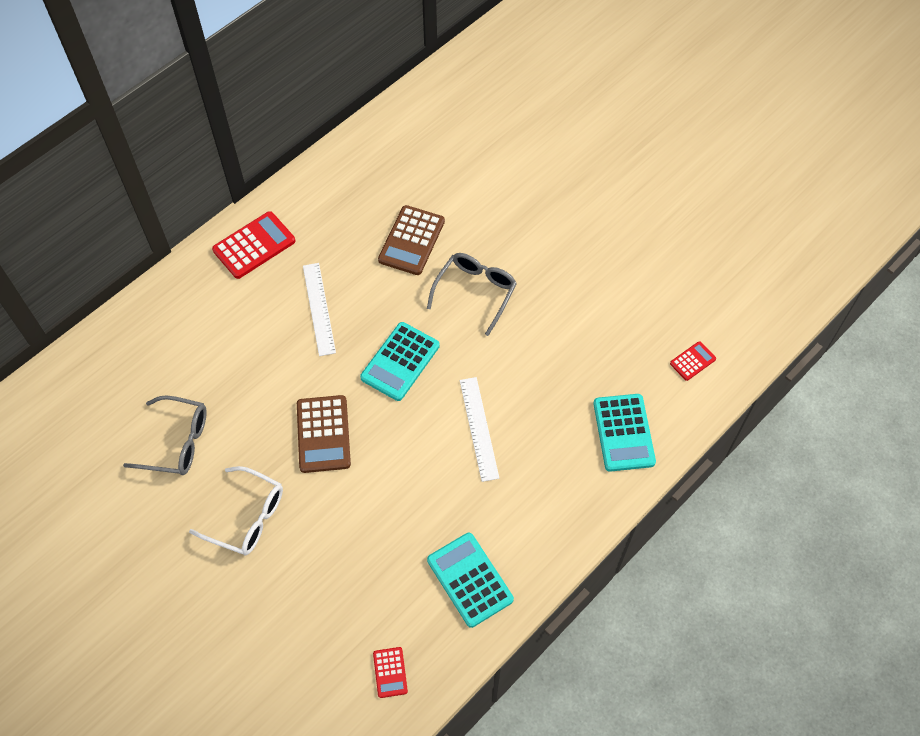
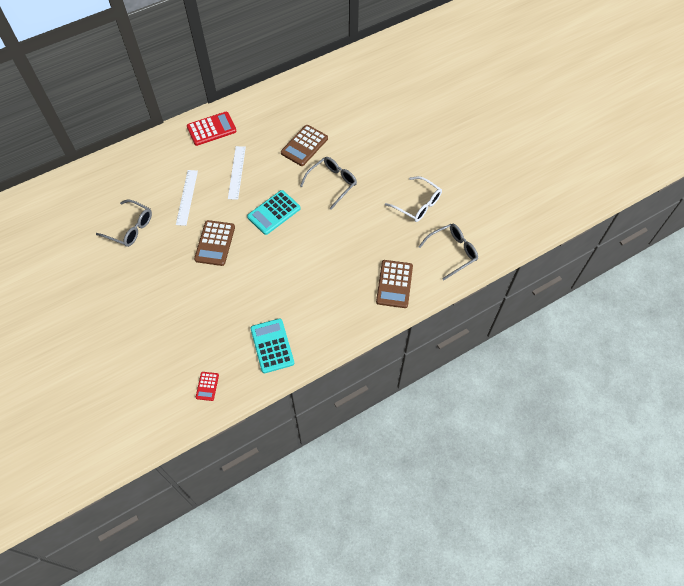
camera: 15 degrees right, 0 degrees up
(246, 517) = (155, 279): white glasses -> white glasses (417, 204)
(479, 428) = (307, 261): white ruler -> white ruler (187, 197)
(623, 433) = (394, 284): turquoise calculator -> brown calculator
(692, 361) = (452, 252): red calculator -> grey glasses

